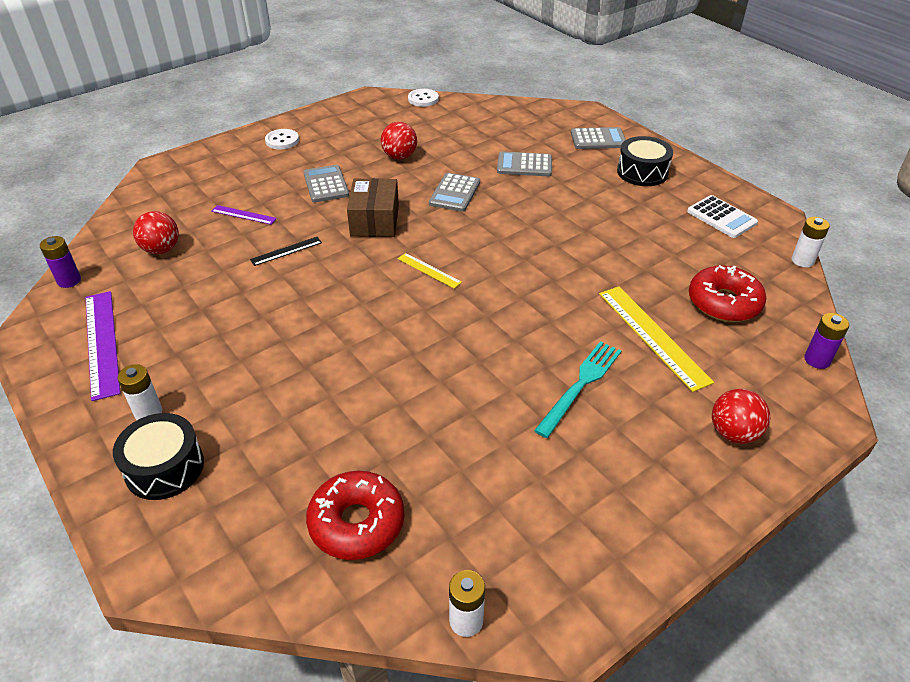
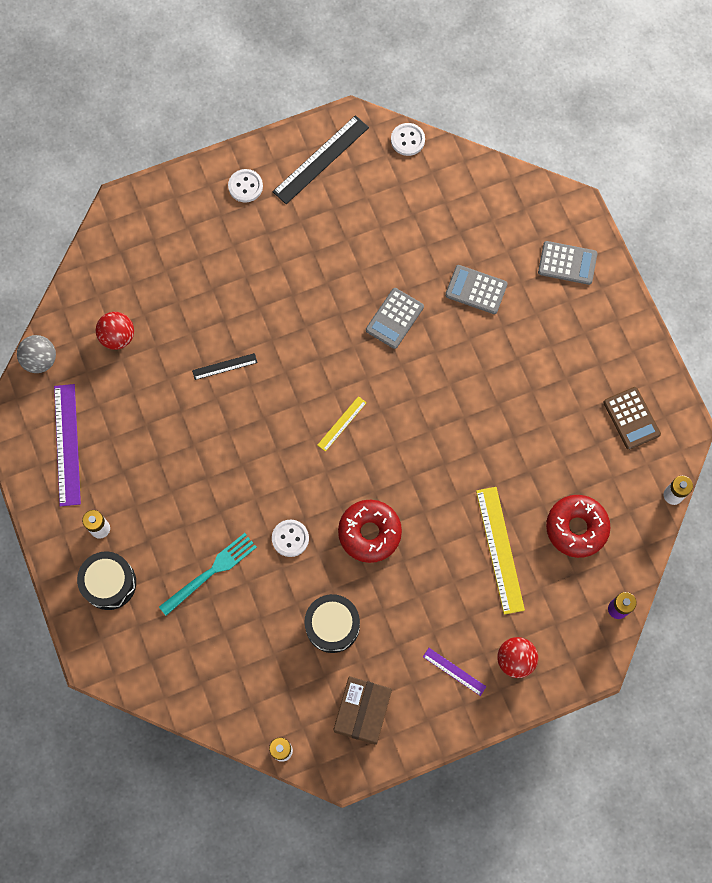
camera: 15 degrees right, 30 degrees up
(69, 281) = (40, 360): purple battery -> grey ball
(243, 215) = (193, 303): purple ruler -> purple ruler (454, 671)
(326, 184) = (276, 274): grey calculator -> none
(349, 118) = (321, 159): none -> black ruler
(357, 523) = (230, 663): red donut -> red donut (369, 533)
(374, 221) = (310, 342): brown box -> brown box (362, 712)
(399, 156) = (357, 244): red ball -> none
(401, 374) = (290, 538): none -> white button
(429, 270) = (342, 423): yellow ruler -> yellow ruler turned 75 degrees clockwise
(580, 385) = (422, 585): turquoise fork -> turquoise fork (211, 572)
(642, 172) = (588, 330): black drum -> black drum (332, 625)
(721, 217) = (631, 418): white calculator -> brown calculator

